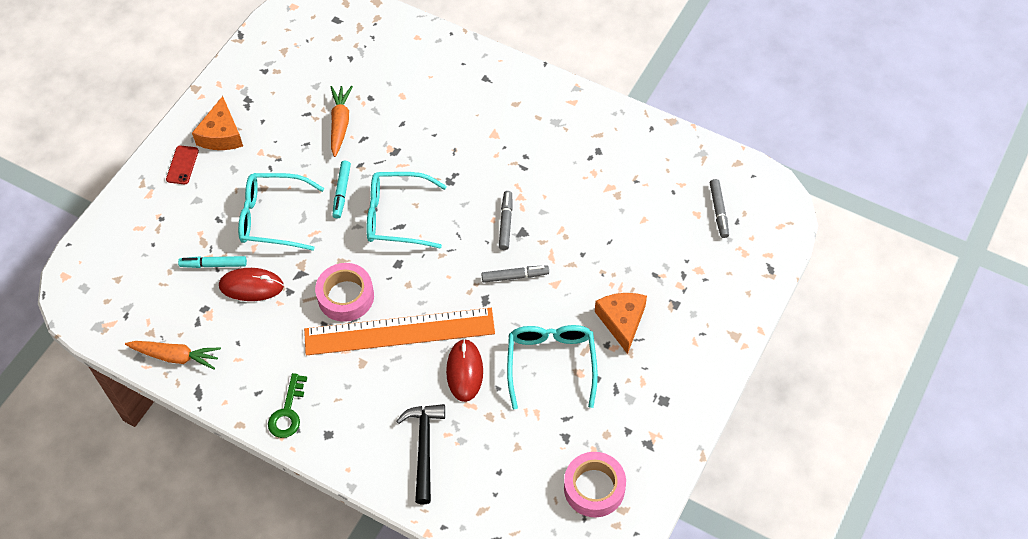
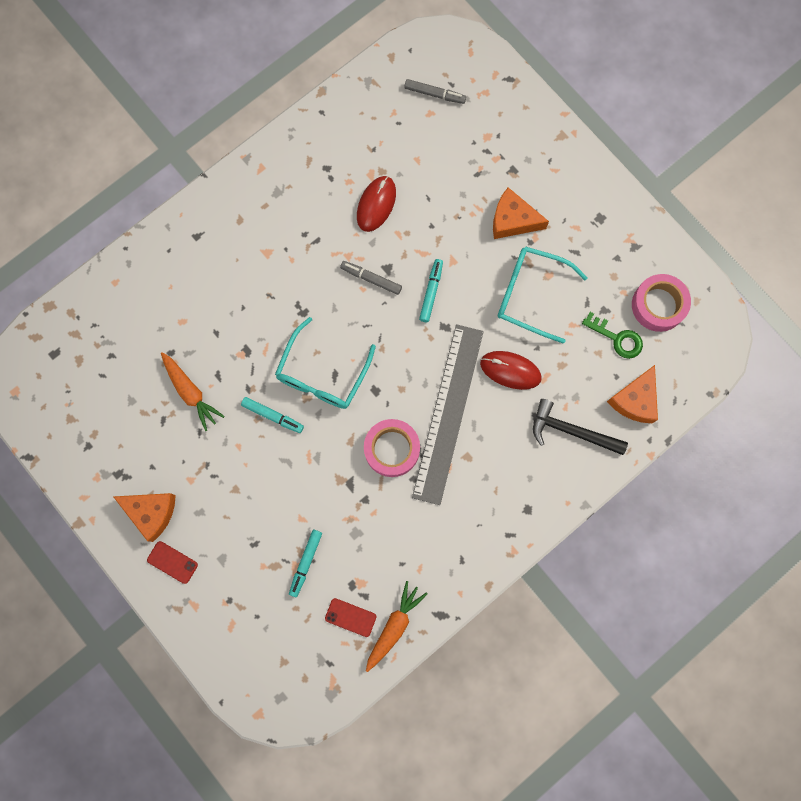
camera: 70 degrees left, 20 degrees up
(174, 318) = (350, 617): none -> red phone
(251, 286) = (345, 533): red mouse -> red mouse (376, 204)
(273, 217) = (275, 490): turquoise glasses -> none
(287, 412) = (492, 538): green key -> green key (617, 338)
(340, 124) = (190, 392): orange carrot -> orange carrot turned 150 degrees counterclockwise
(399, 331) = (448, 413): orange ruler -> grey ruler
(481, 498) = (635, 400): none -> orange cheese
(515, 276) = (431, 292): grey marker -> turquoise marker

